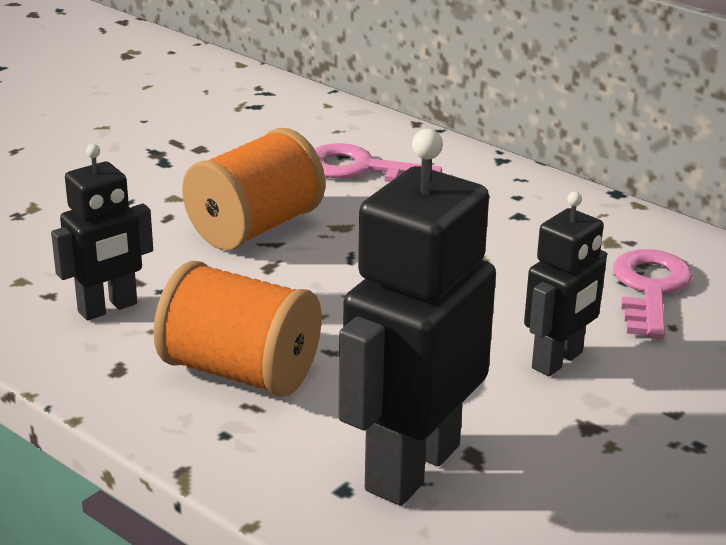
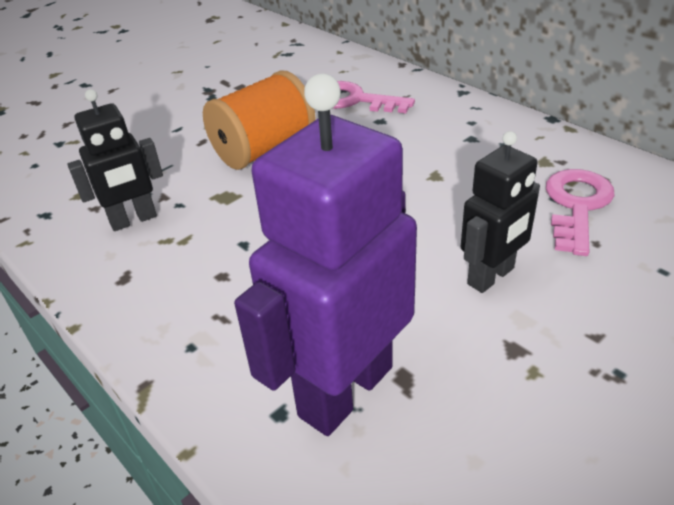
camera: 10 degrees right, 10 degrees up
(239, 372) = (219, 282): orange spool -> none
(411, 467) = (345, 390): black robot -> purple robot

